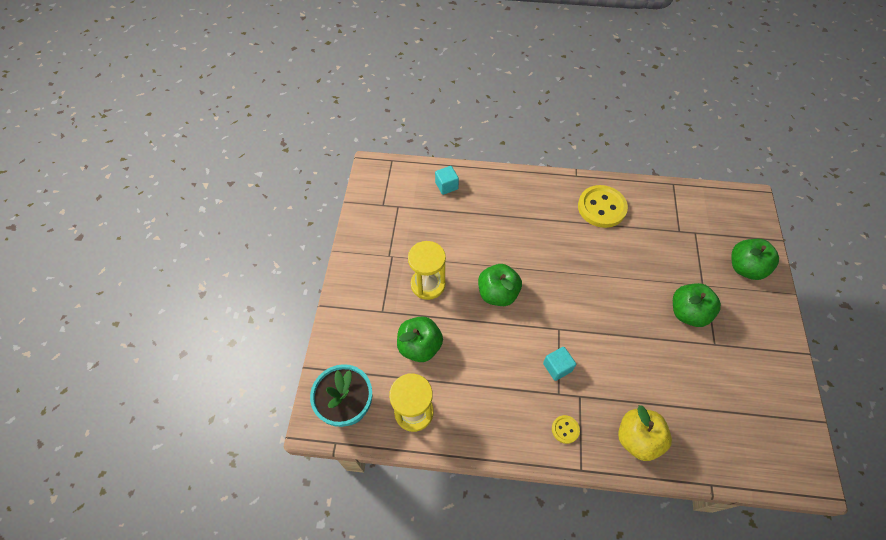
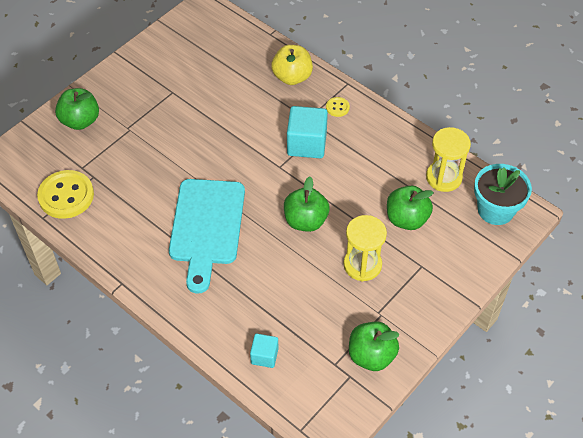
camera: 145 degrees left, 5 degrees down
(557, 367) = (306, 144): turquoise cube -> turquoise cube, size x1.77
(563, 244) = (206, 227): none -> turquoise cutting board
(601, 207) = (135, 237): yellow button -> yellow button (66, 196)
(688, 313) = (166, 120): green apple -> green apple (371, 355)

